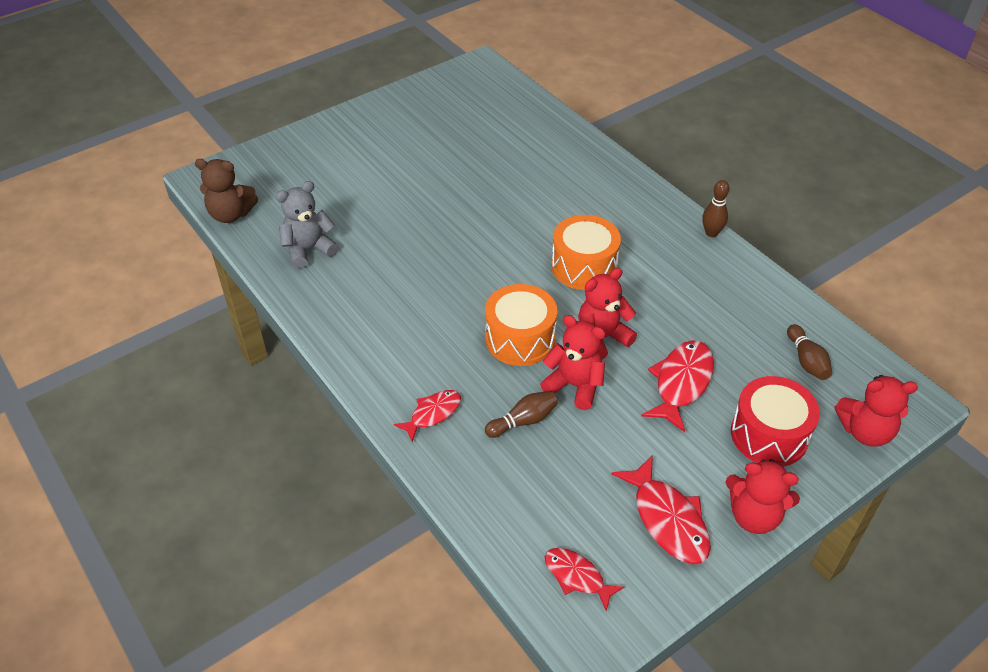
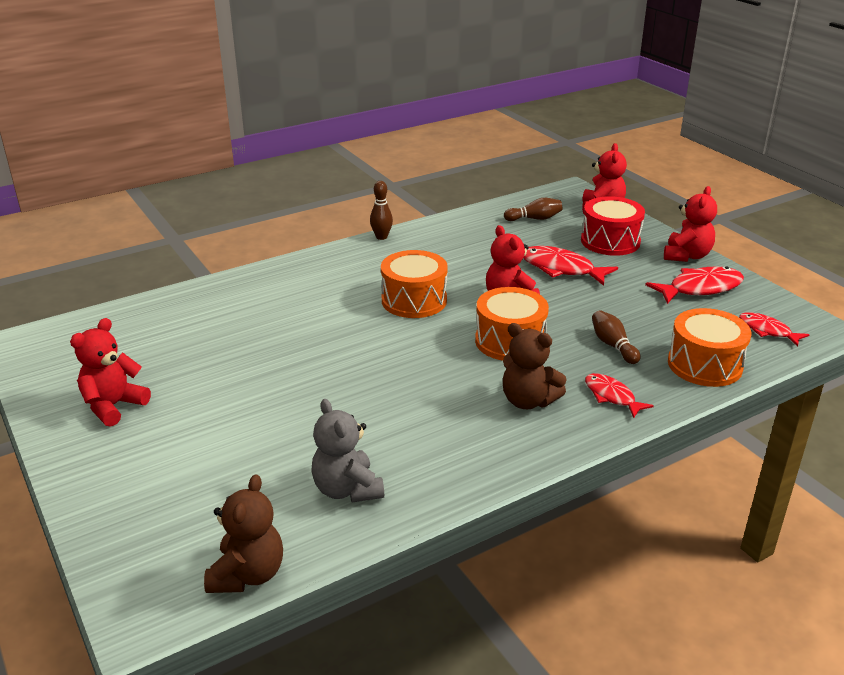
camera: 85 degrees left, 15 degrees down
(422, 352) = (528, 401): none -> brown teddy bear
(495, 499) = (704, 365): none -> orange drum
(574, 386) = (568, 317): red teddy bear -> red teddy bear (113, 406)
(577, 577) = (767, 331): red fish -> red fish turned 90 degrees clockwise

